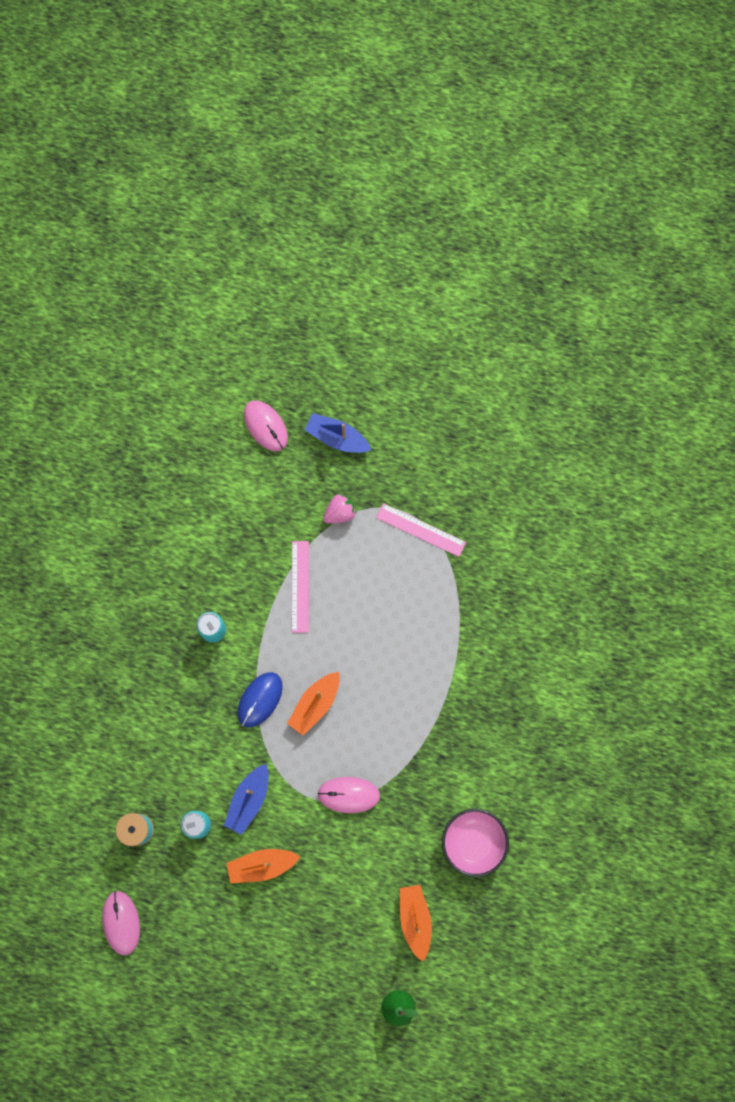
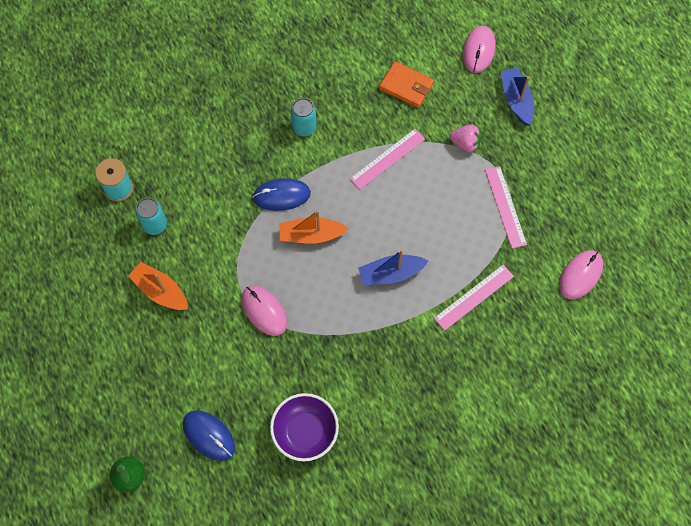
camera: 50 degrees right, 10 degrees down
(121, 923) = (41, 229): pink mouse -> pink mouse (580, 275)
(247, 514) = (406, 86): none -> orange wallet
(248, 800) = (201, 244): blue boat -> blue boat (391, 273)
(415, 919) = (209, 435): orange boat -> blue mouse
(473, 842) = (305, 432): pink bowl -> purple bowl
(474, 621) = (474, 297): none -> pink ruler

